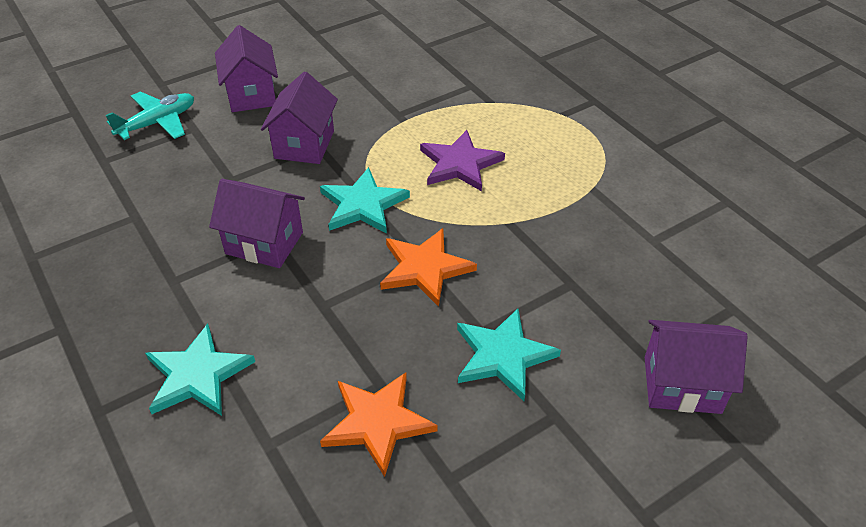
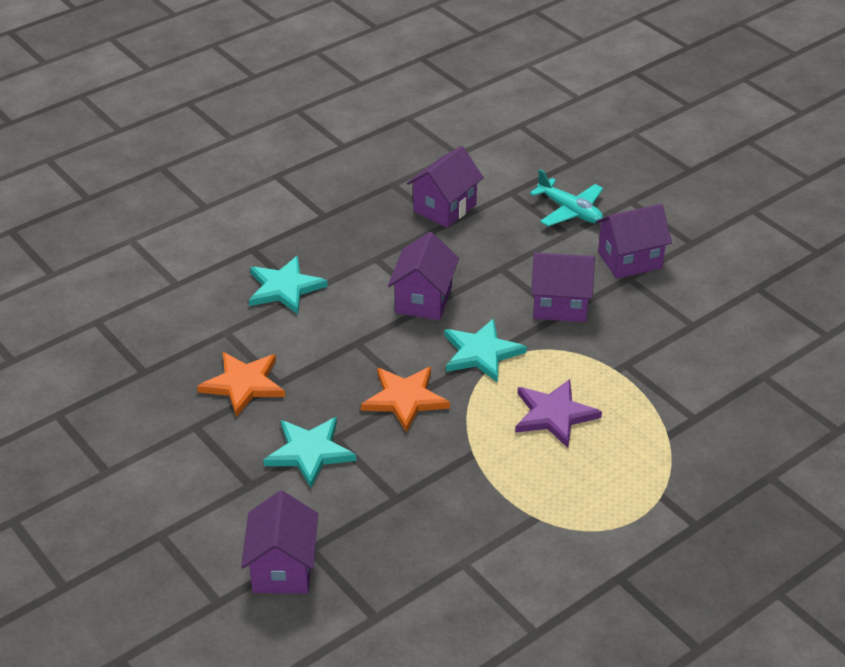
camera: 85 degrees right, 5 degrees down
(104, 214) = (444, 208): none -> purple house

